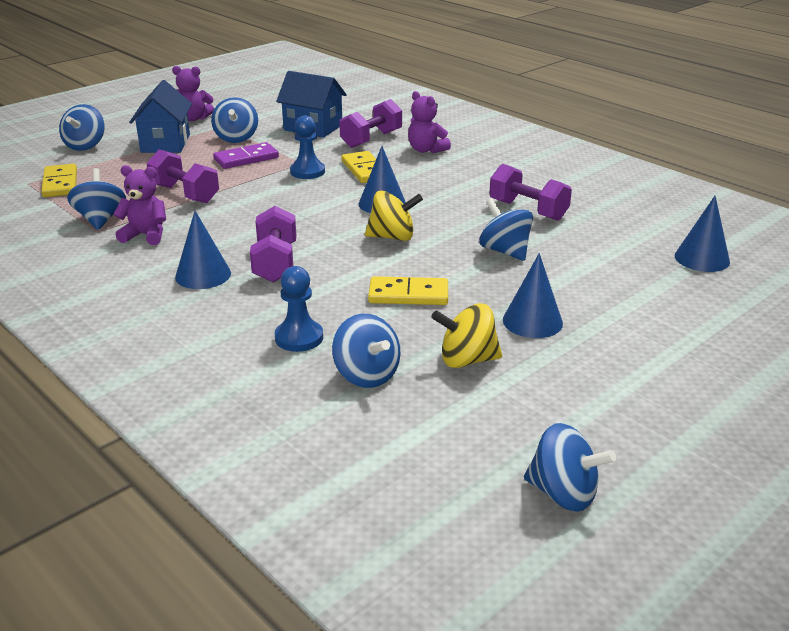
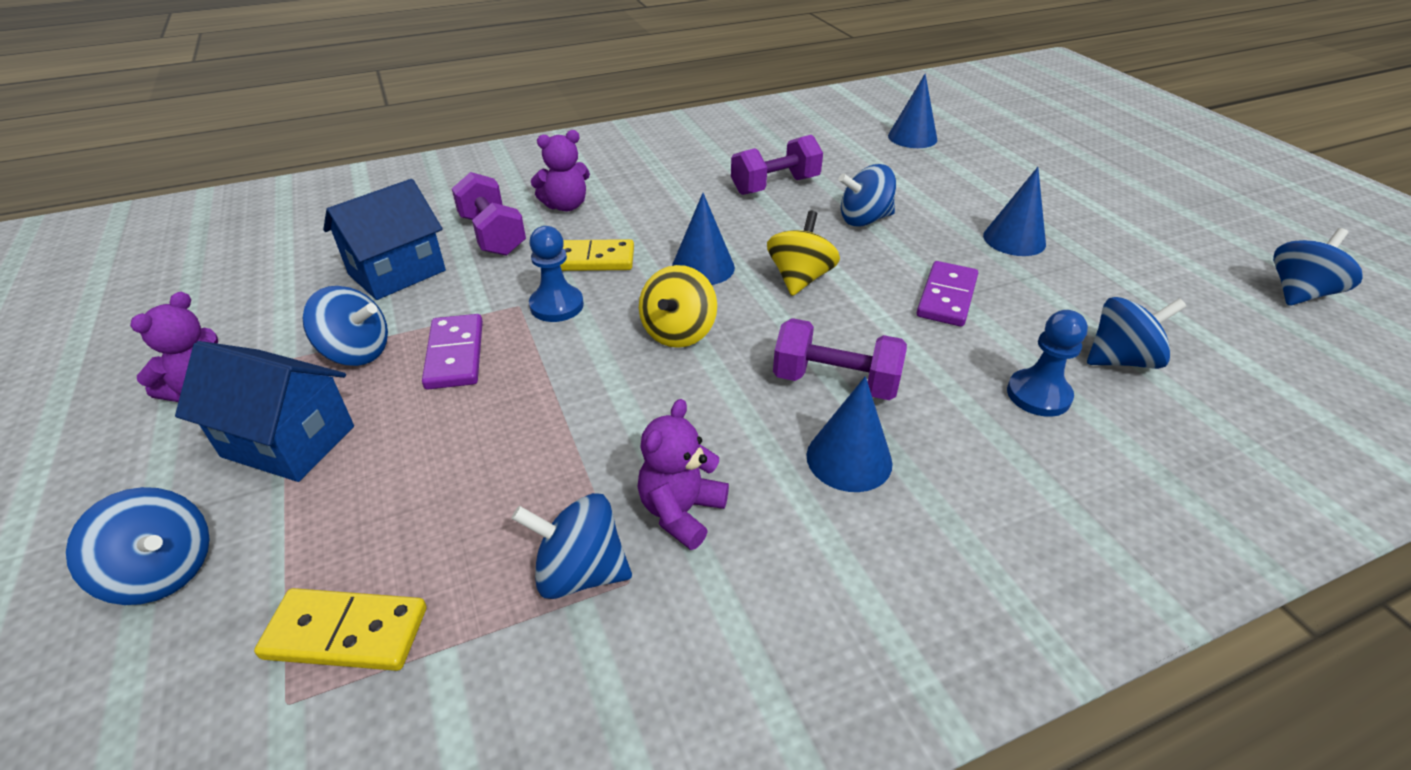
camera: 70 degrees left, 10 degrees up
(185, 194) = (543, 443): purple dumbbell -> none
(408, 295) = (947, 297): yellow domino -> purple domino
(467, 360) = (1087, 291): yellow spinning top -> yellow spinning top (678, 332)

